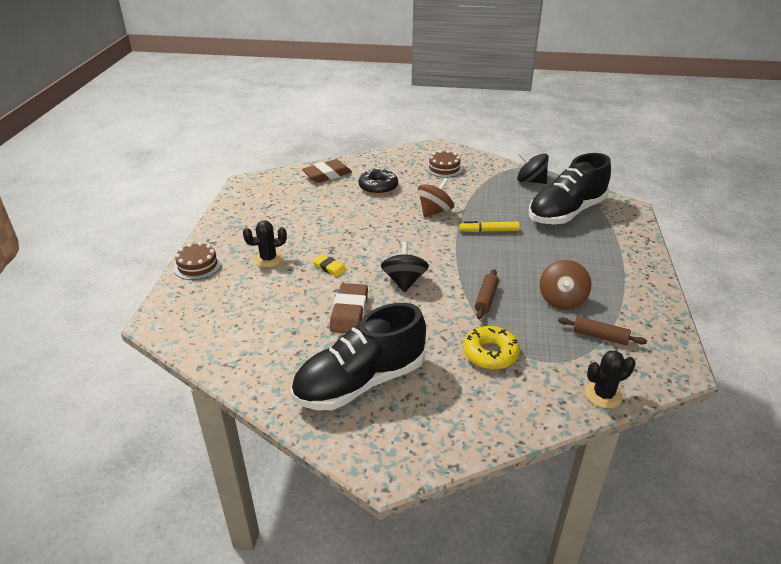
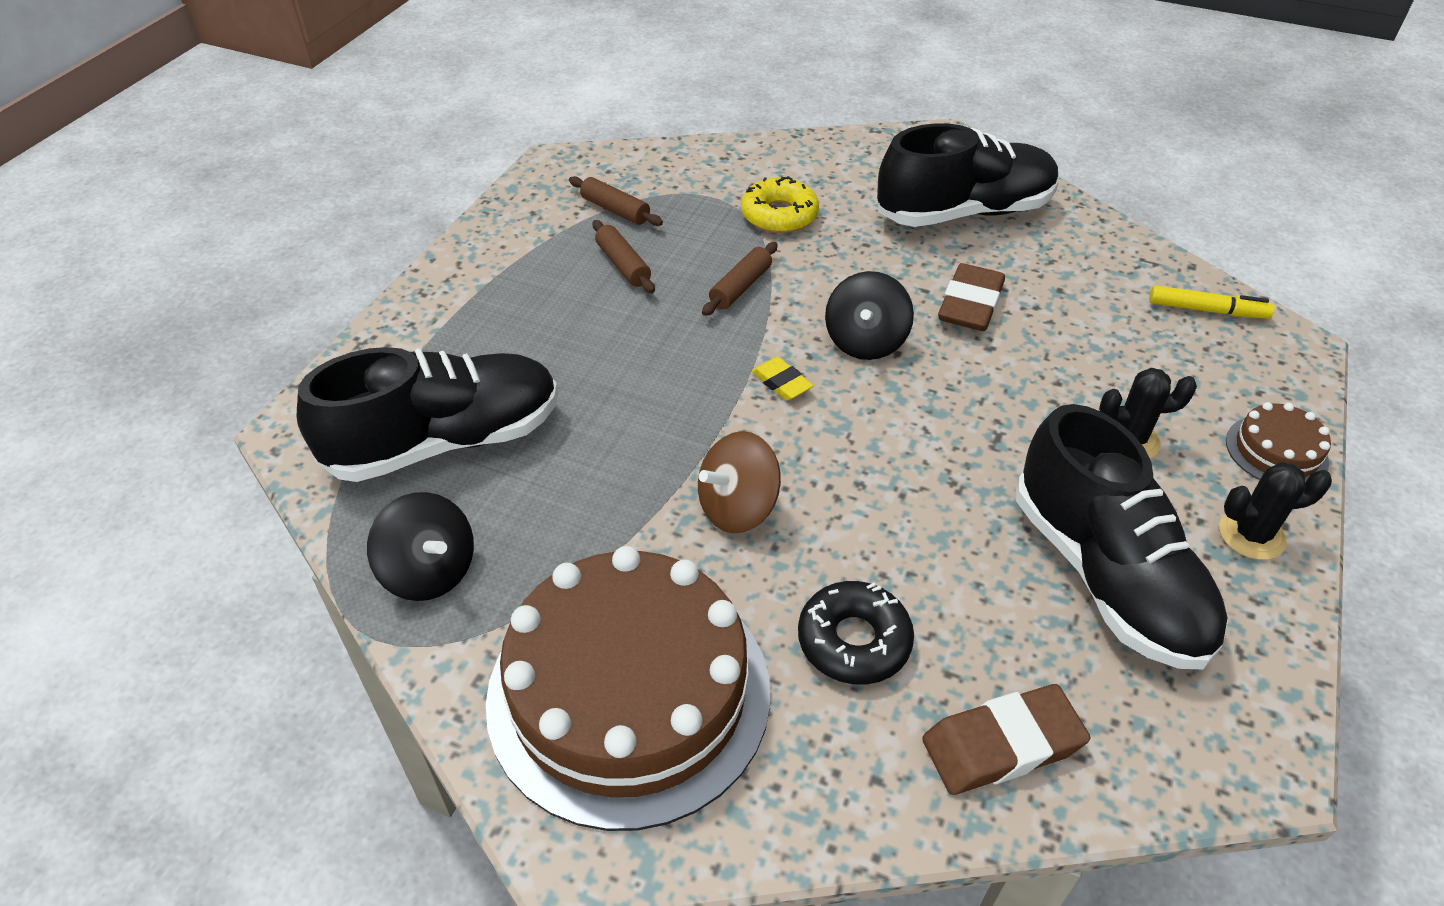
camera: 165 degrees left, 10 degrees up
(288, 214) = (1106, 575): none -> black shoe
(329, 268) = (1001, 395): yellow eraser -> yellow eraser (781, 383)
(444, 168) = (629, 693): brown cake -> brown cake, size x2.39
(489, 231) = (648, 424): yellow marker -> yellow marker (1207, 310)
(562, 300) = (623, 265): brown spinning top -> brown rolling pin
(603, 395) = (671, 155): black cactus -> black cactus (1251, 535)

